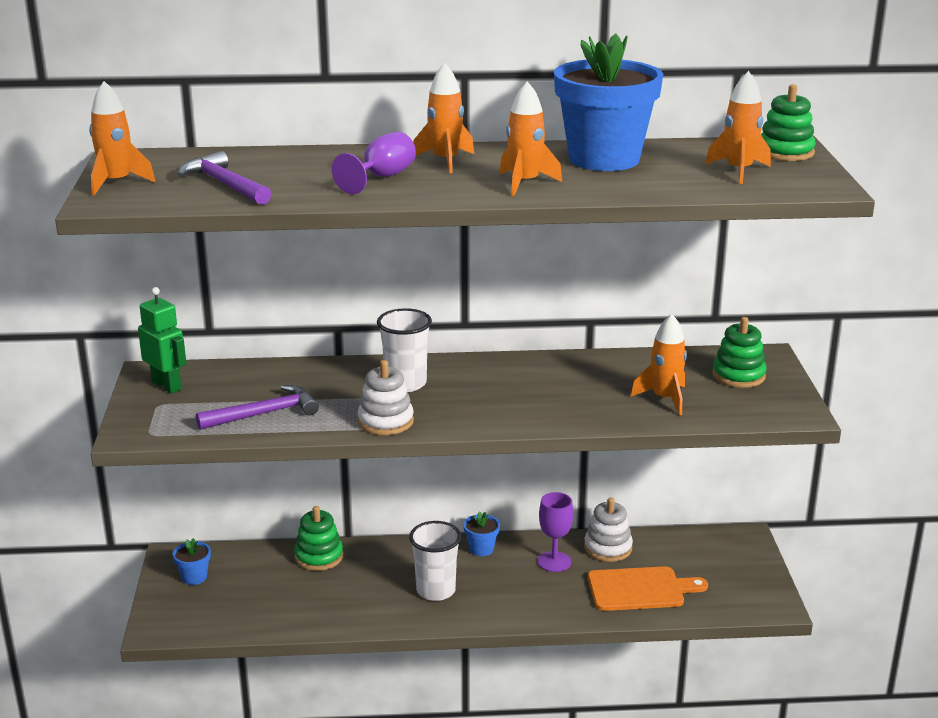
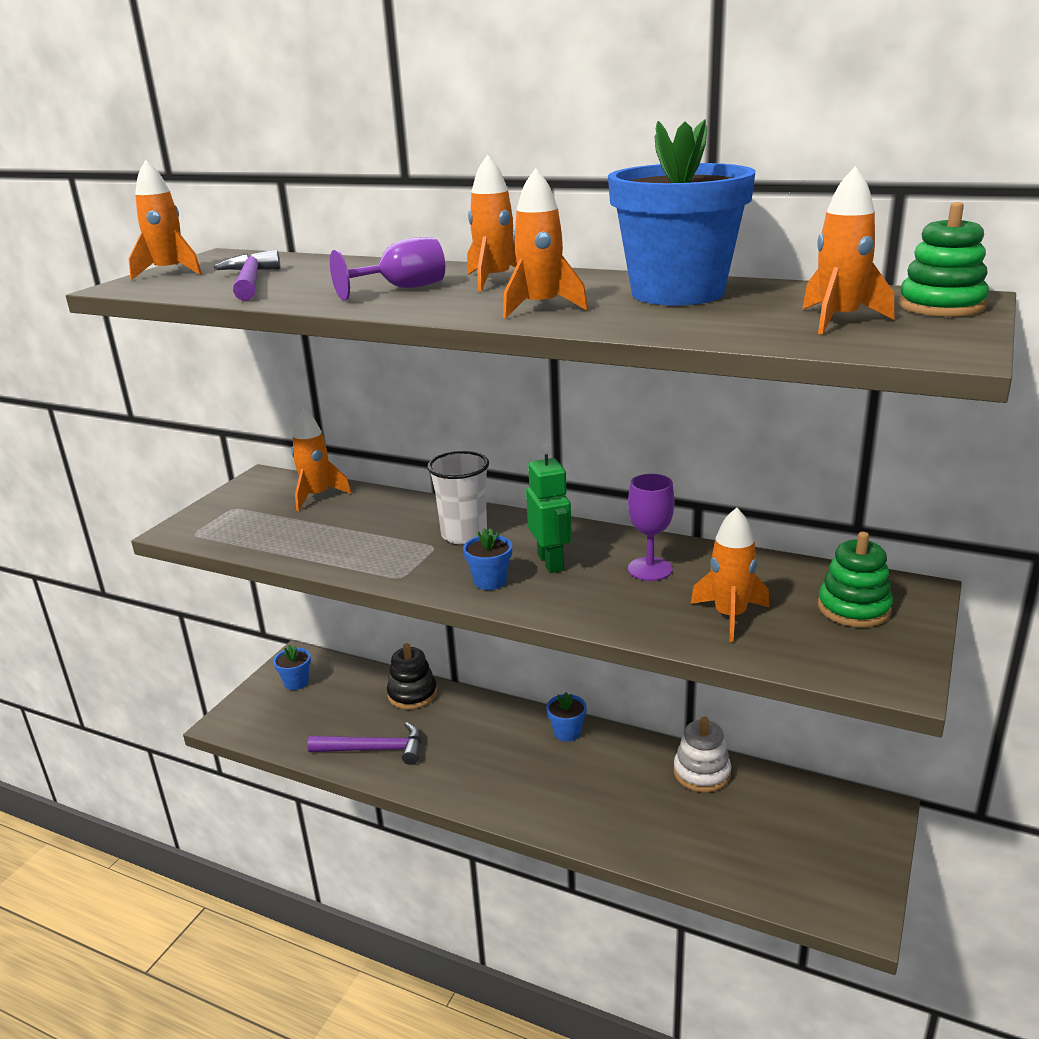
camera: 30 degrees right, 0 degrees up
(167, 386) = (260, 492): green robot -> green robot (551, 562)
(229, 378) = (317, 496): none -> orange rocket
(264, 414) = (305, 537): purple hammer -> purple hammer (374, 749)
(319, 557) = (412, 694): green stacking toy -> black stacking toy
(385, 421) = (401, 570): white stacking toy -> none
(436, 590) = (488, 764): white cup -> none
(468, 413) = (490, 581): none -> blue flower pot
(554, 562) = (631, 771): purple goblet -> purple goblet (650, 569)
(640, 589) = (703, 836): orange cutting board -> none

